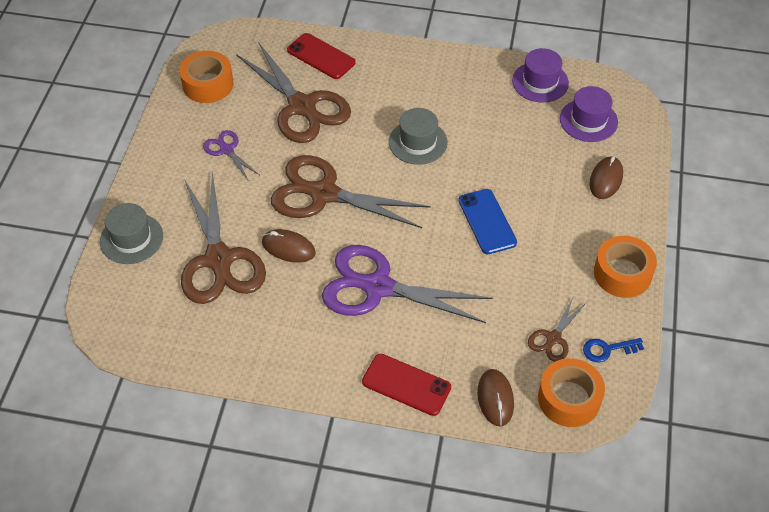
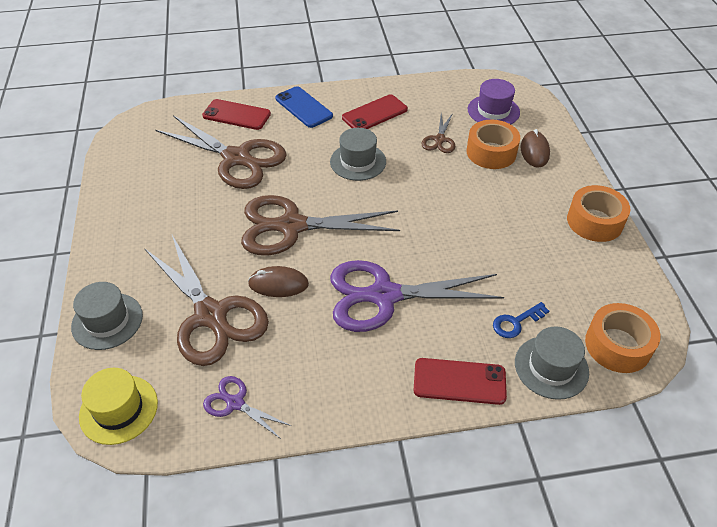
camera: 20 degrees left, 5 degrees down
(117, 318) = (119, 409): none -> yellow hat
(208, 84) = (137, 161): orange tape -> orange tape (491, 152)
(226, 150) = (178, 212): purple scissors -> purple scissors (235, 403)
(461, 91) = (374, 113): none -> red phone
(487, 221) = (454, 210): blue phone -> blue phone (304, 107)
(495, 398) = (551, 367): brown mouse -> grey hat
(540, 82) = (437, 92): purple hat -> none
(553, 338) = (570, 294): brown scissors -> brown scissors (439, 139)
(607, 349) = (623, 290): blue key -> blue key (516, 322)

